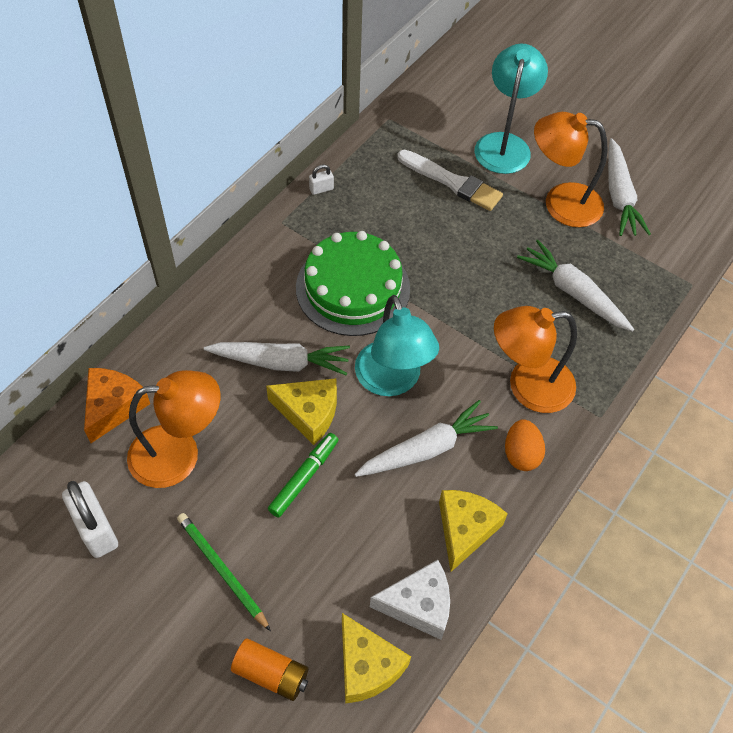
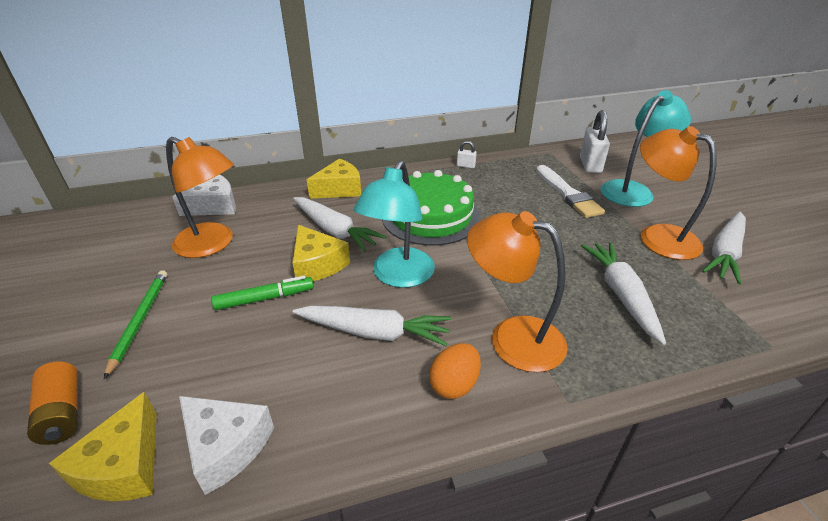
camera: 40 degrees right, 20 degrees down
(96, 530) = (116, 255): white padlock -> white padlock (590, 165)
(113, 406) = (215, 206): orange cheese -> white cheese
(465, 529) = (337, 412): yellow cheese -> yellow cheese (339, 189)

